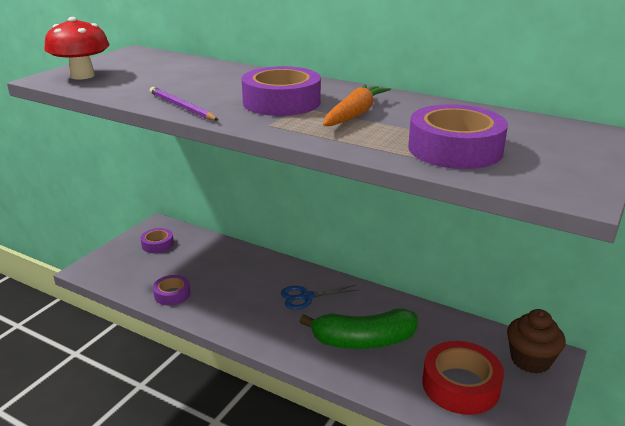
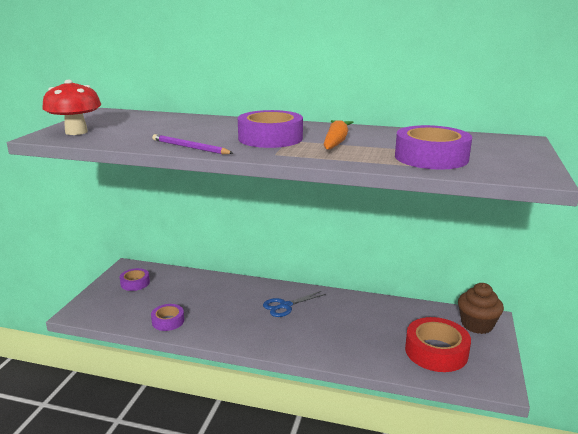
camera: 15 degrees left, 5 degrees down
(363, 341) = (347, 332): green banana -> none

